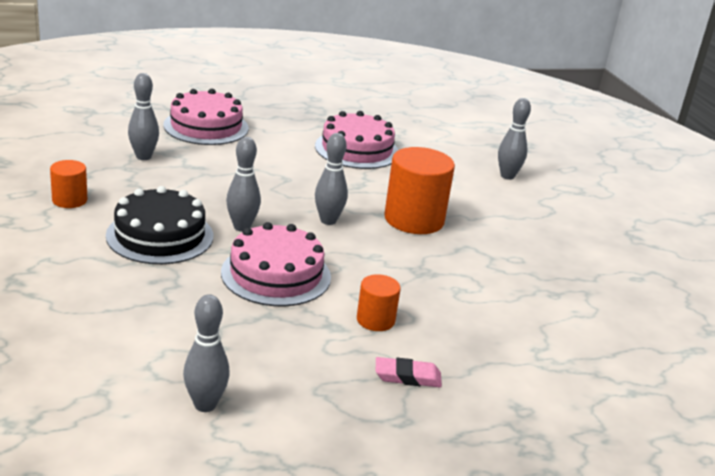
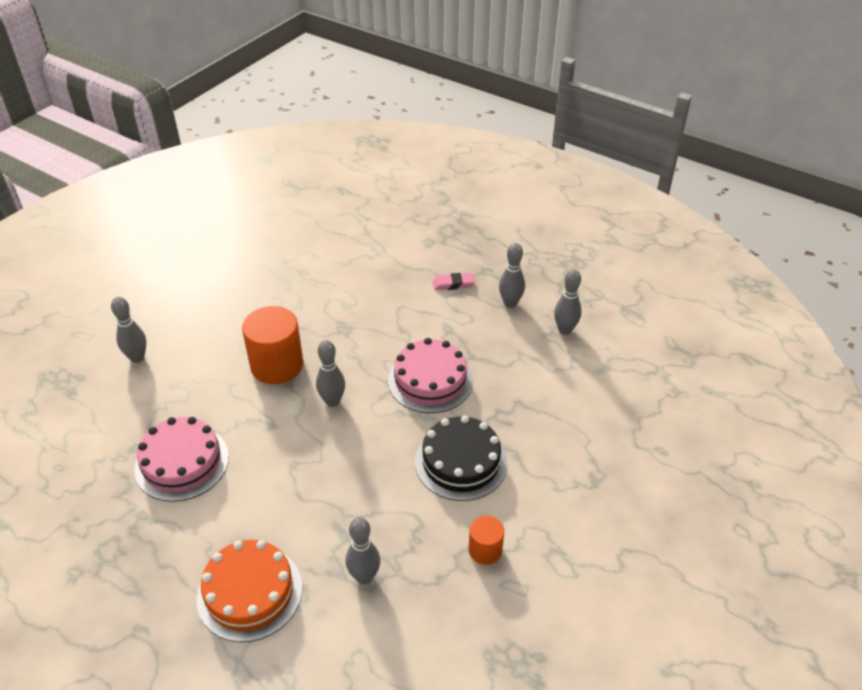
camera: 125 degrees left, 15 degrees up
(206, 126) = (249, 592): pink cake -> orange cake
(242, 227) = (397, 434): grey bowling pin -> grey bowling pin (510, 303)
(375, 320) = (421, 318): orange cylinder -> none
(407, 376) = (453, 284): pink eraser -> pink eraser turned 60 degrees counterclockwise

